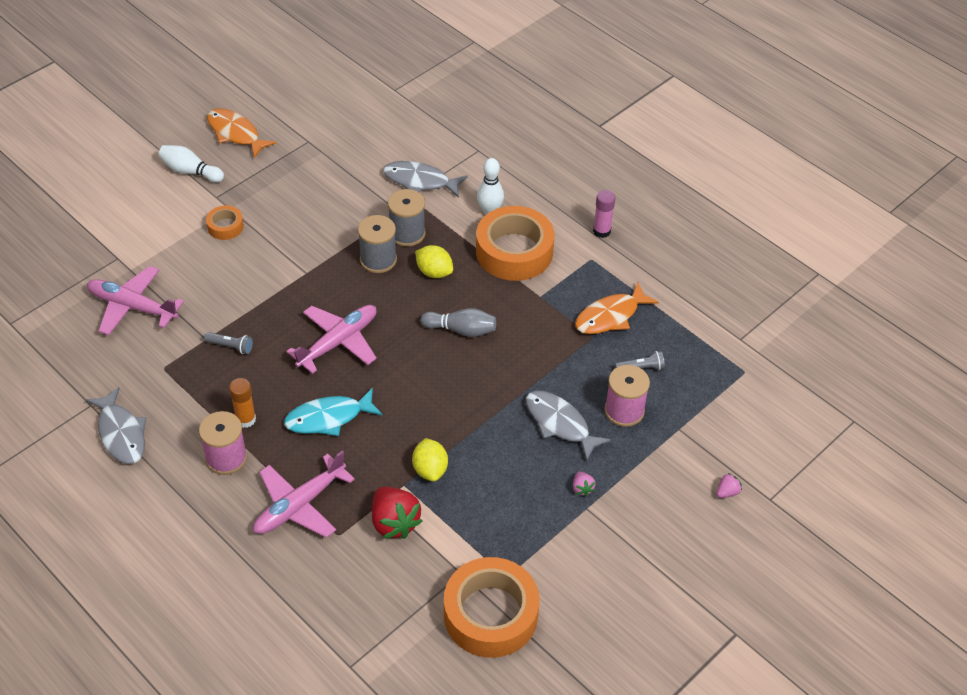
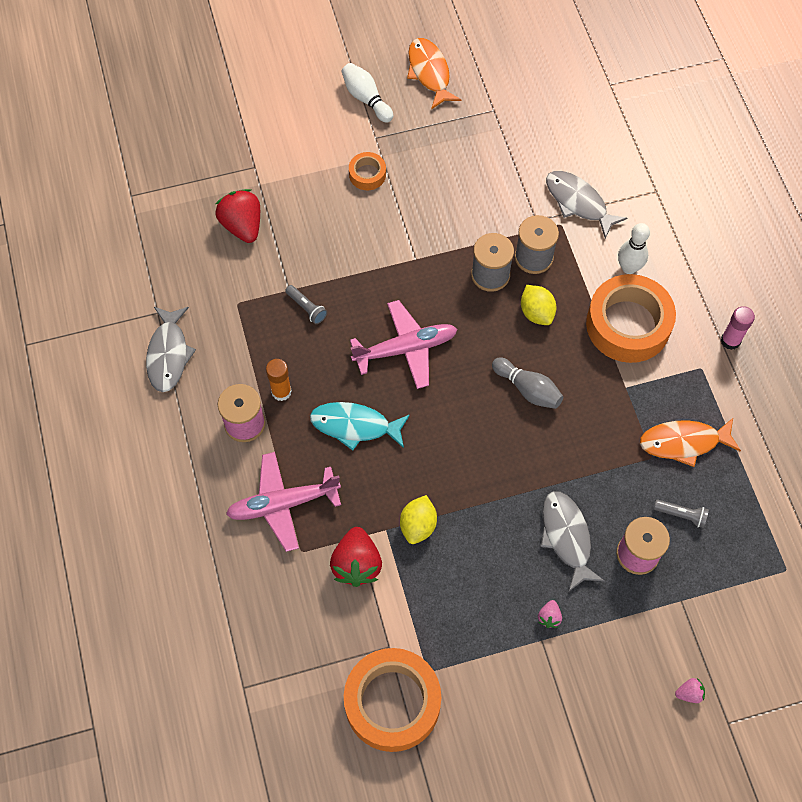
camera: 30 degrees right, 15 degrees up
(133, 307) = (242, 226): pink plane -> red strawberry

